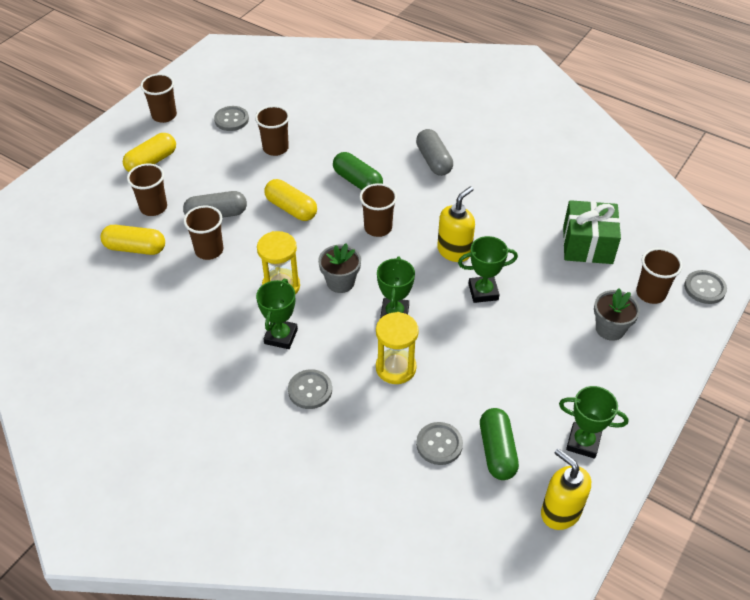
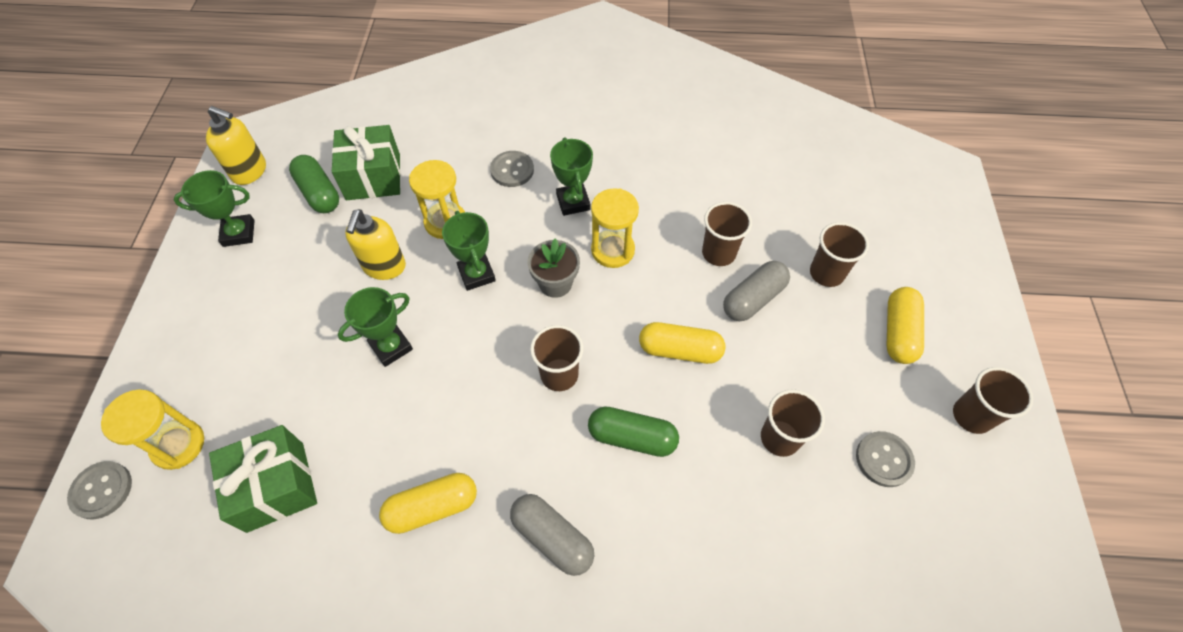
camera: 150 degrees right, 10 degrees up
(135, 248) = (791, 220): yellow capsule -> yellow capsule (432, 507)
(439, 444) = (373, 177): grey button -> green gift
(454, 251) = (449, 387): yellow soap dispenser -> yellow soap dispenser (384, 267)
(610, 329) = (227, 368): grey flower pot -> none
(650, 293) = (178, 445): brown cup -> yellow hourglass

